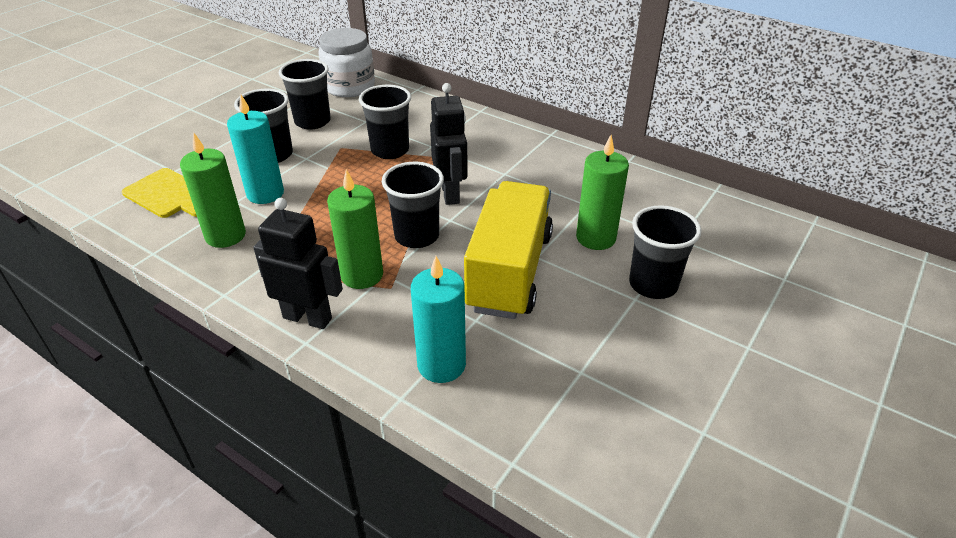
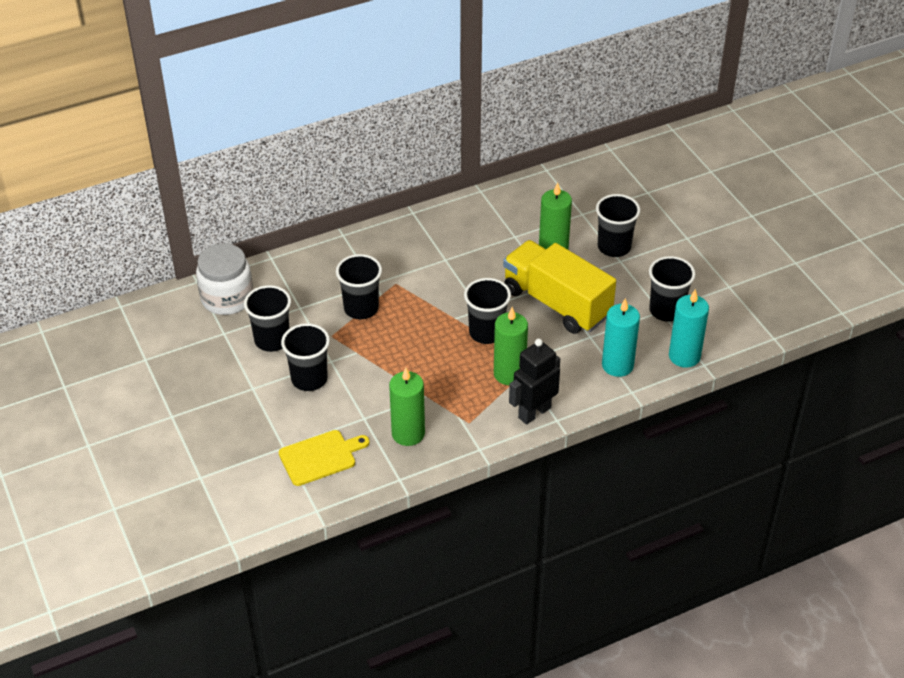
camera: 60 degrees left, 5 degrees up
(265, 194) = (367, 398): turquoise candle -> turquoise candle (684, 356)
(450, 193) = (448, 297): black robot -> none
(586, 377) = (666, 310): none -> black cup

